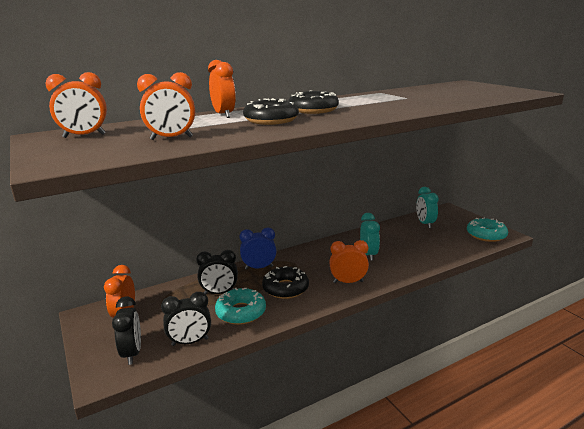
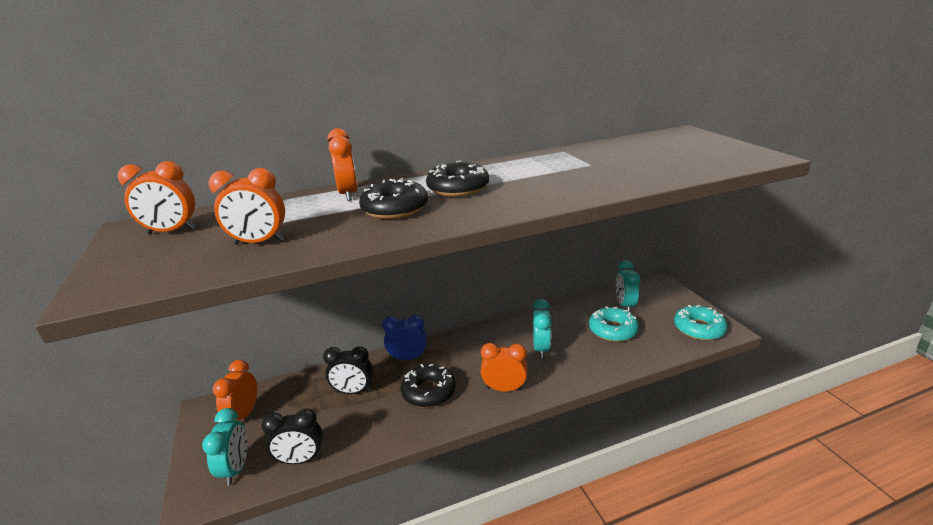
camera: 10 degrees right, 5 degrees up
(132, 353) = (236, 468): black clock -> turquoise clock
(241, 312) = (368, 422): turquoise donut -> turquoise donut (613, 330)

